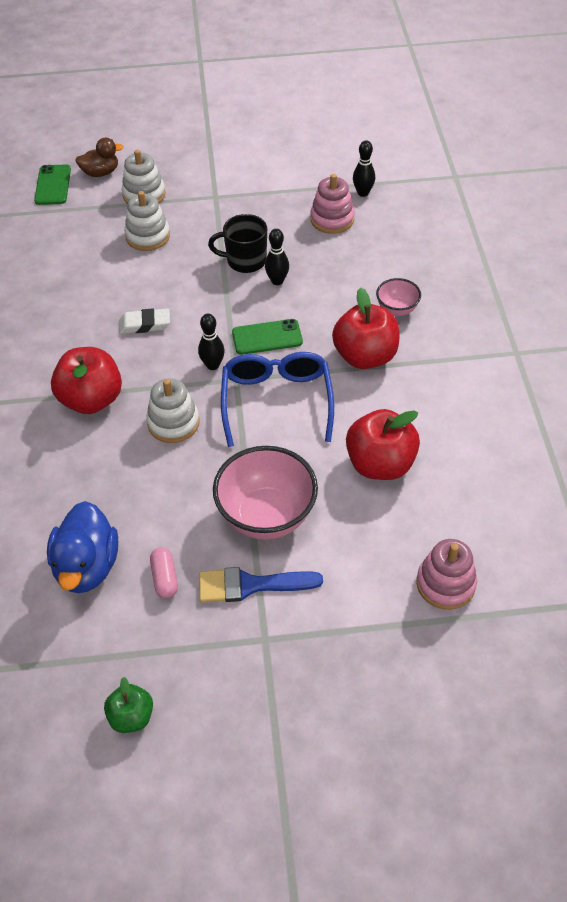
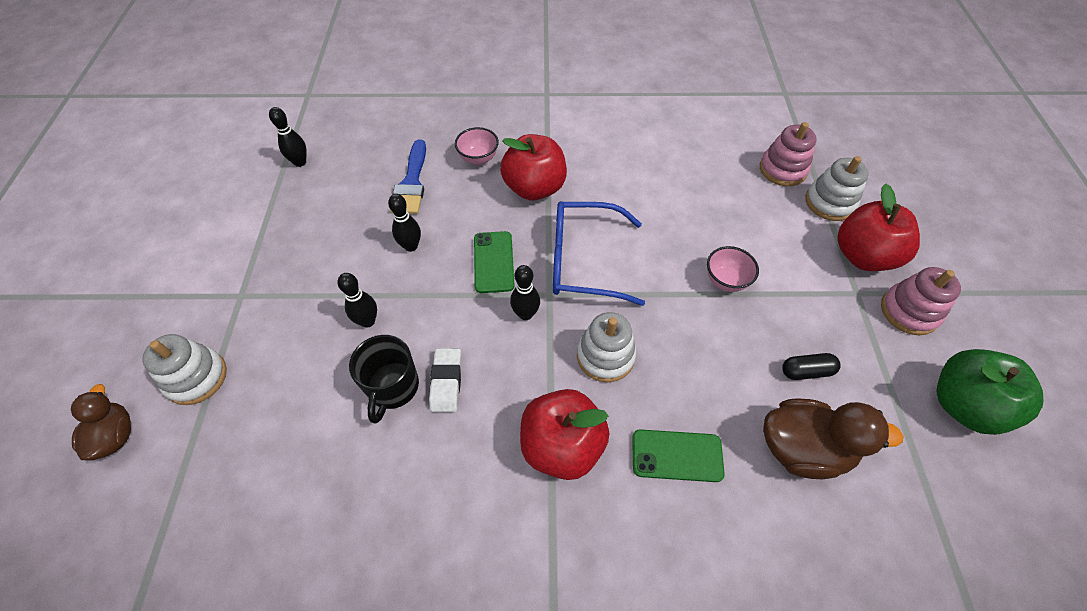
camera: 85 degrees left, 5 degrees up
(53, 185) = (107, 509): green phone -> green phone (677, 455)
(87, 566) = (802, 448): blue duck -> brown duck
(131, 716) = (963, 405): green apple -> green apple, size x1.78
(148, 236) = (284, 375): white stacking toy -> white stacking toy (829, 203)
(165, 578) = (806, 371): pink capsule -> black capsule
(197, 270) = (368, 321): none -> black bowling pin
(245, 261) = (369, 273): black mug -> black mug (393, 387)
(251, 585) = (803, 299): blue brush -> blue brush (412, 183)
(266, 516) = (725, 281): pink bowl -> pink bowl, size x0.51
(332, 219) = (331, 191): pink stacking toy -> pink stacking toy (909, 311)
(380, 464) = (664, 193): red apple -> red apple (862, 256)

